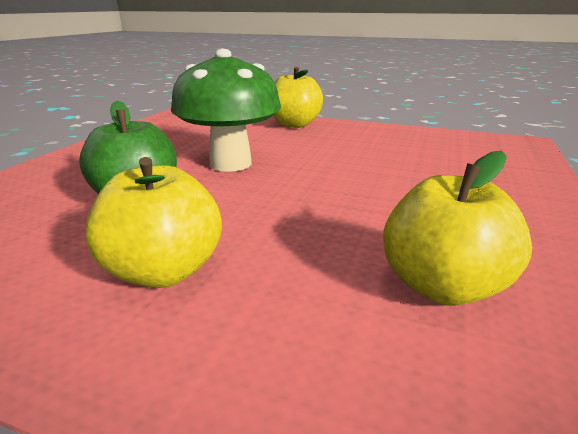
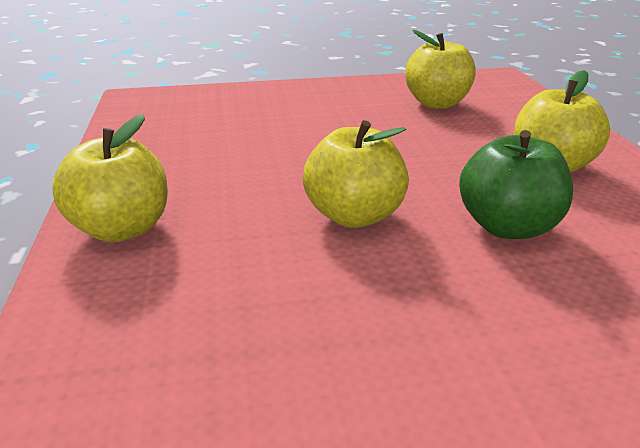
camera: 120 degrees left, 5 degrees up
(230, 163) = (354, 215): green mushroom -> yellow apple

